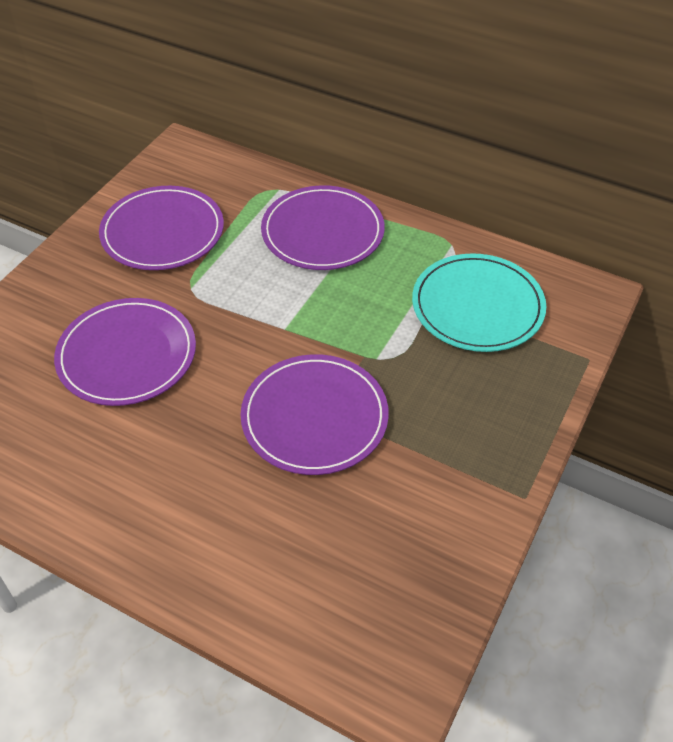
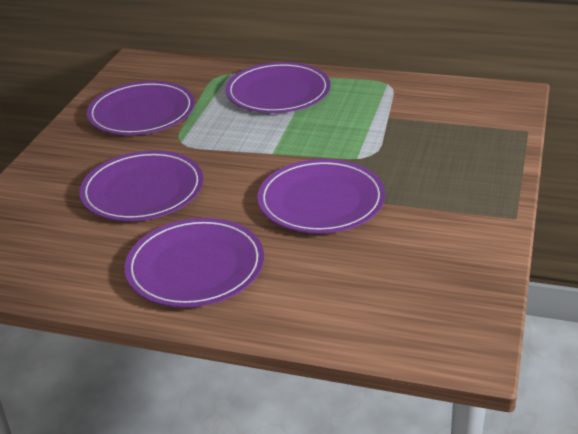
camera: 10 degrees left, 15 degrees down
(147, 486) = (195, 266): none -> purple plate
(477, 306) = (424, 115): turquoise plate -> none

